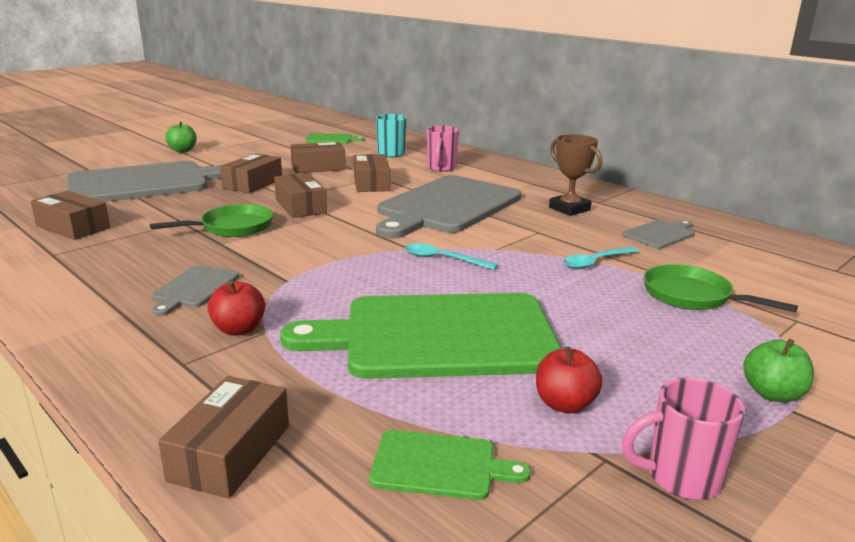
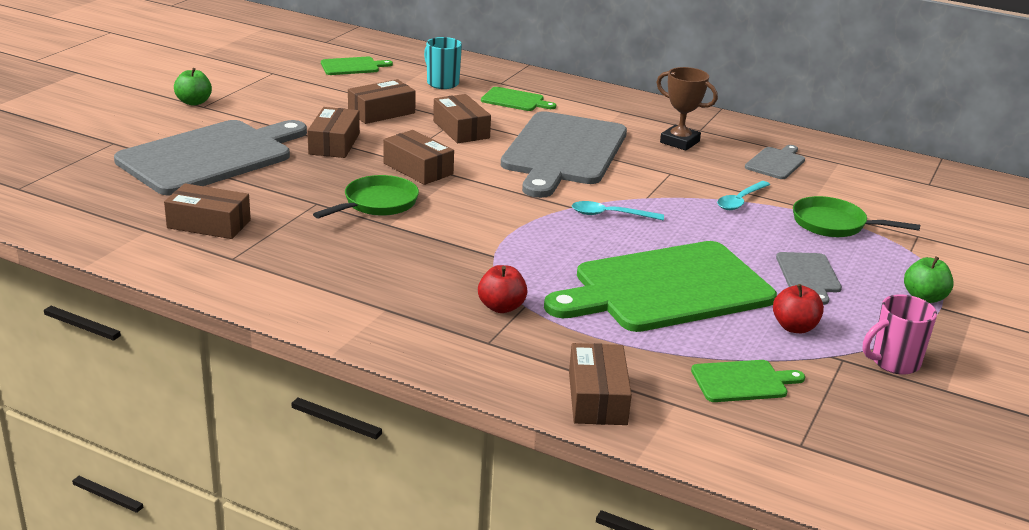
camera: 20 degrees left, 5 degrees up
(194, 288) = (418, 275): grey cutting board -> grey cutting board (808, 275)
(441, 168) = (515, 100): pink mug -> green cutting board

